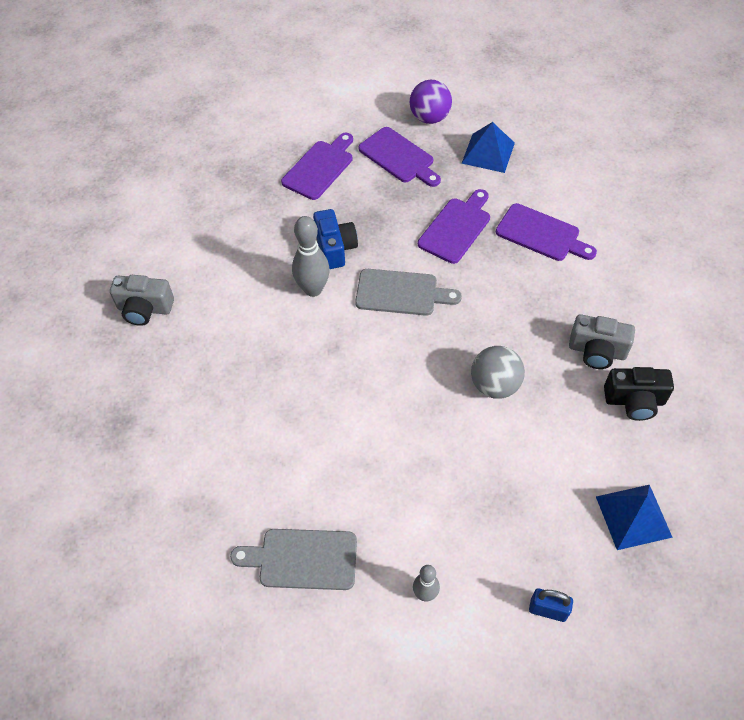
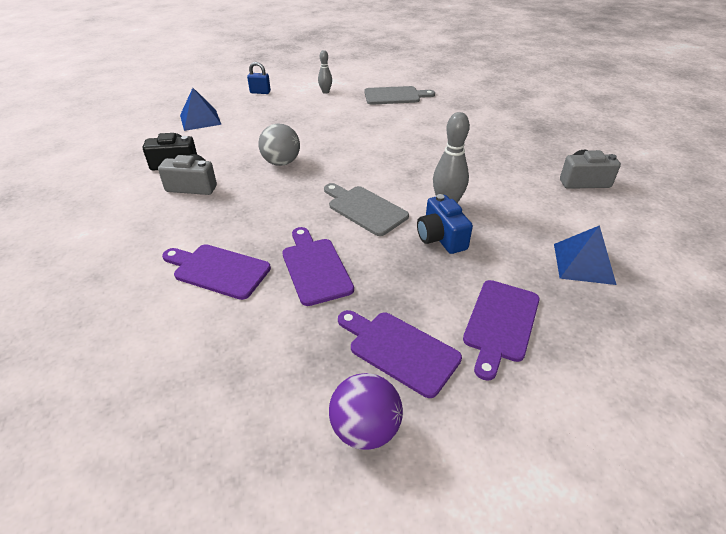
camera: 170 degrees right, 15 degrees down
(401, 293) = (365, 209): grey cutting board -> grey cutting board turned 45 degrees clockwise
(456, 228) = (315, 268): purple cutting board -> purple cutting board turned 135 degrees clockwise
(488, 153) = (271, 371): blue pyramid -> blue pyramid (583, 263)

